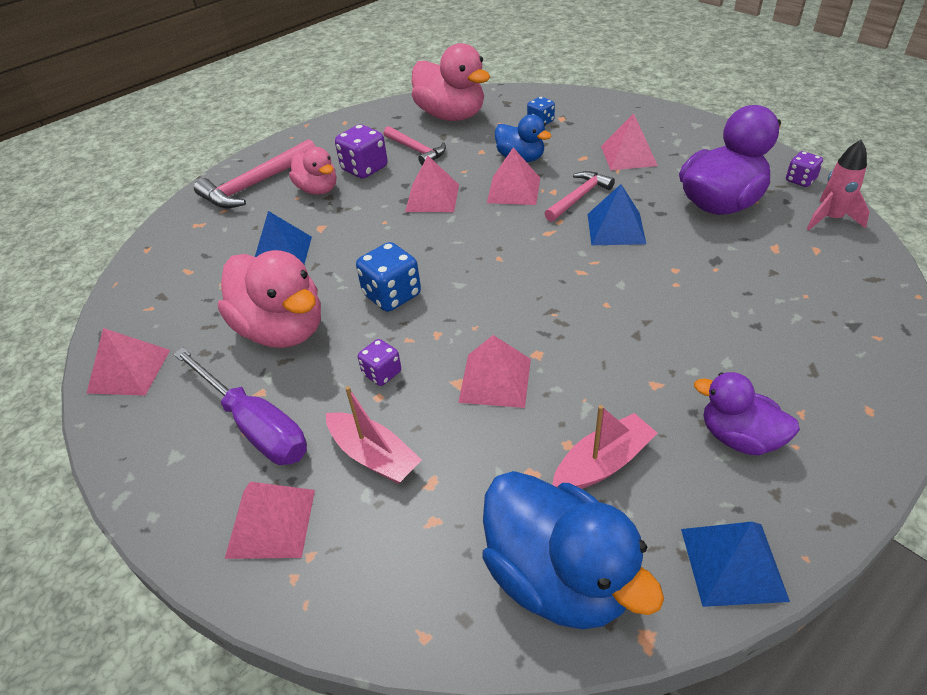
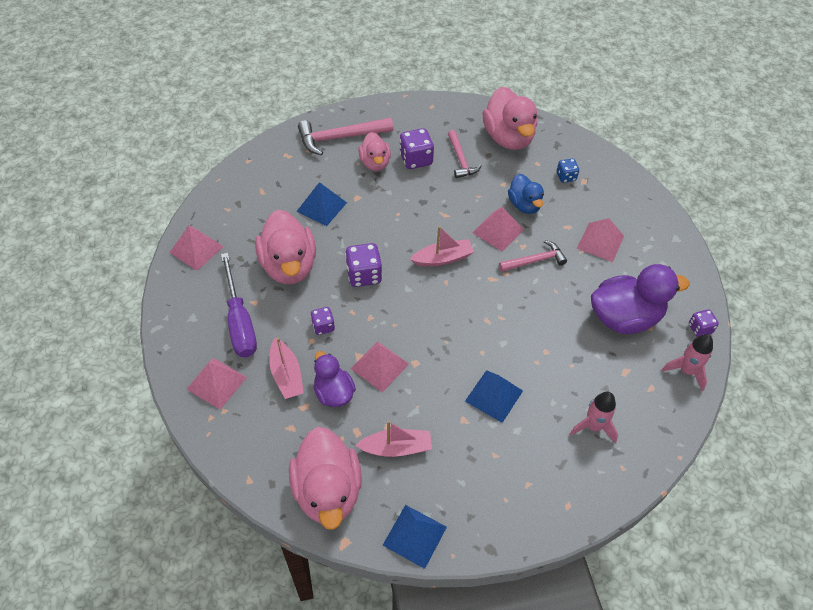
camera: 25 degrees right, 10 degrees up
(392, 295) = (364, 275): blue dice -> purple dice
(432, 198) = (441, 209): pink pyramid -> none
(475, 239) = (443, 258): none -> pink boat
(558, 577) = (328, 491): blue duck -> pink duck
(616, 228) = (537, 299): blue pyramid -> blue pyramid (494, 396)
(739, 437) = (480, 477): purple duck -> purple duck (334, 393)
(802, 314) = (593, 426): none -> pink rocket

